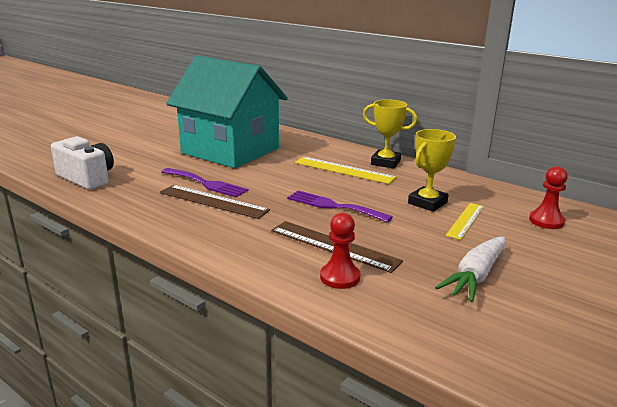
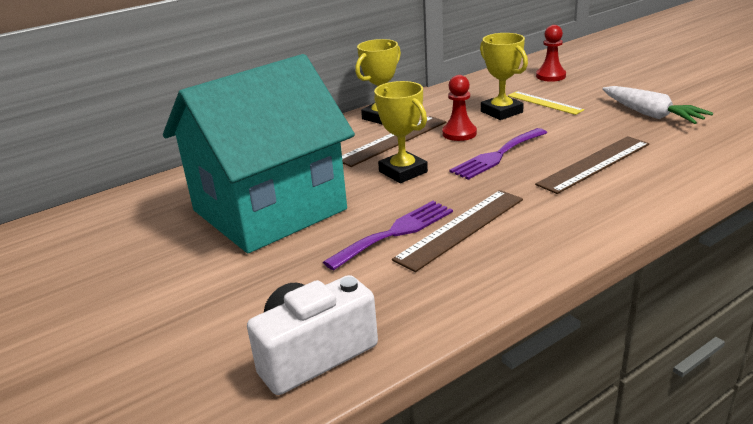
camera: 70 degrees left, 5 degrees up
(292, 178) = (403, 172): none -> yellow trophy
(340, 277) = (660, 167): red pawn -> red pawn (459, 133)
(344, 170) = (393, 140): yellow ruler -> brown ruler

